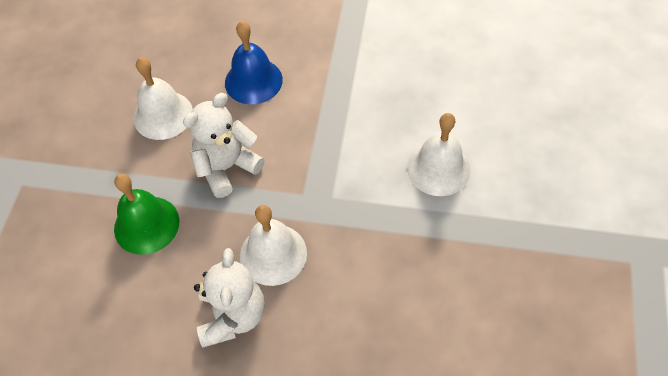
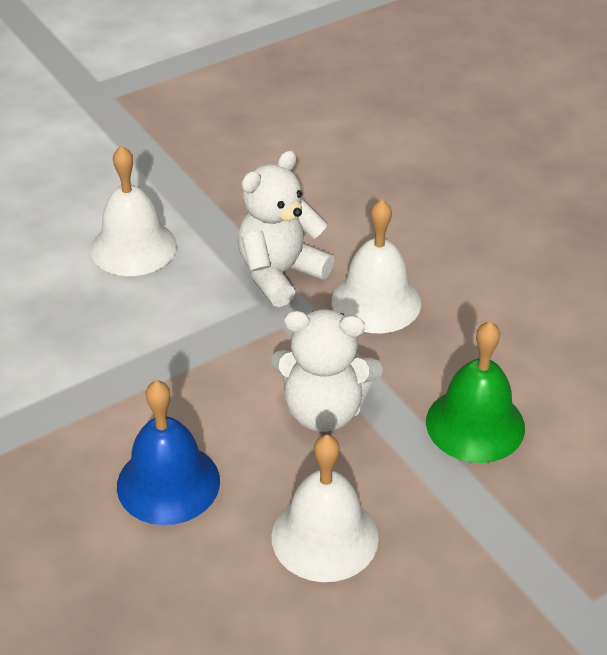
camera: 135 degrees left, 15 degrees down
(232, 316) = (470, 287): white teddy bear -> white teddy bear (280, 274)

